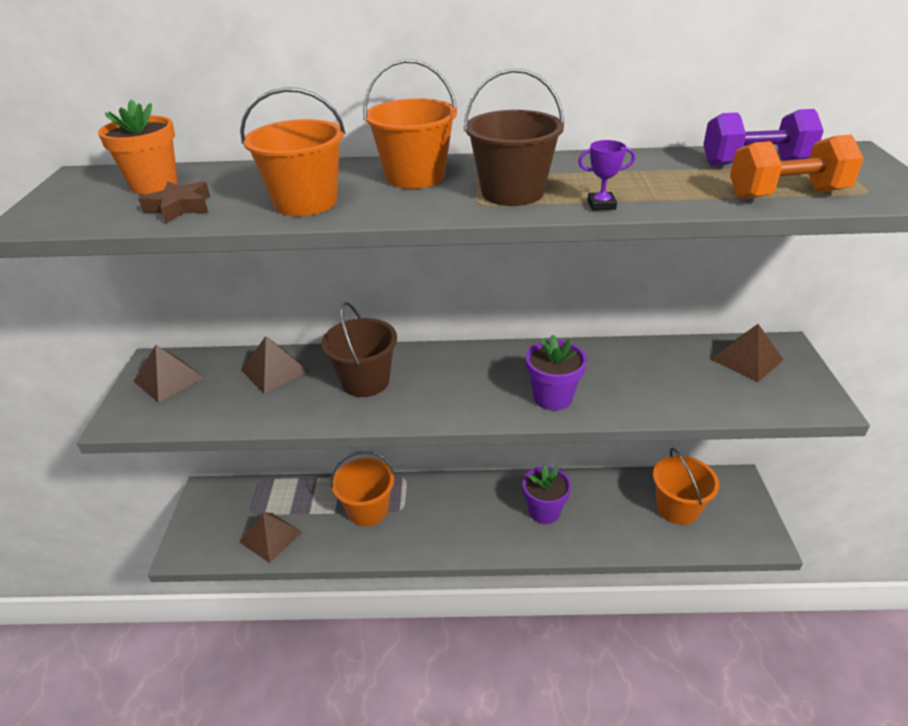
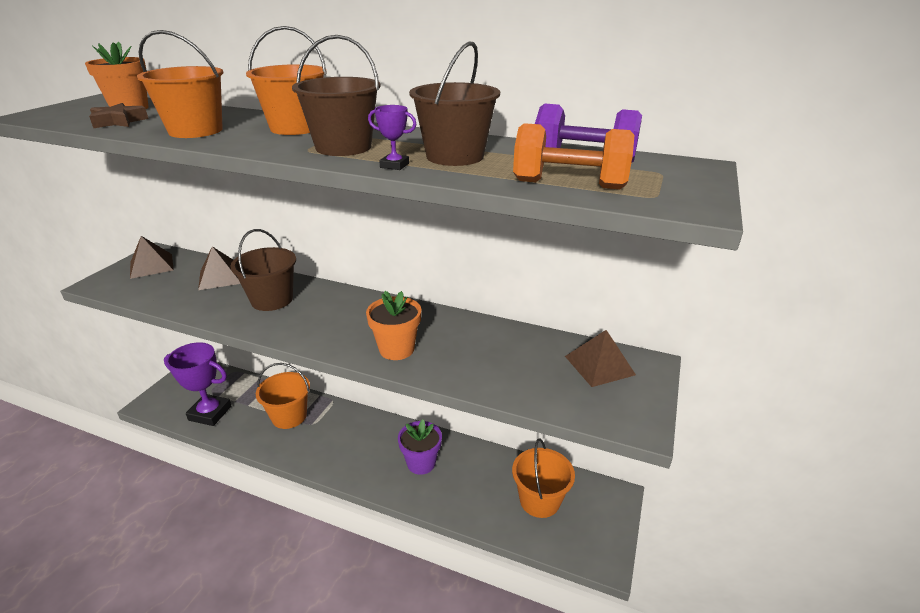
camera: 20 degrees right, 5 degrees down
(271, 537) = (210, 413): brown pyramid -> purple trophy
(552, 397) = (396, 349): purple flower pot -> orange flower pot
(638, 182) = (455, 156): none -> brown bucket

